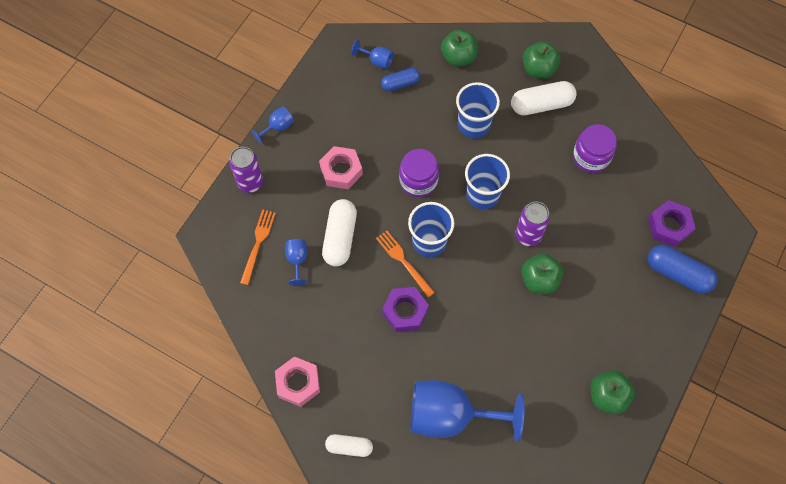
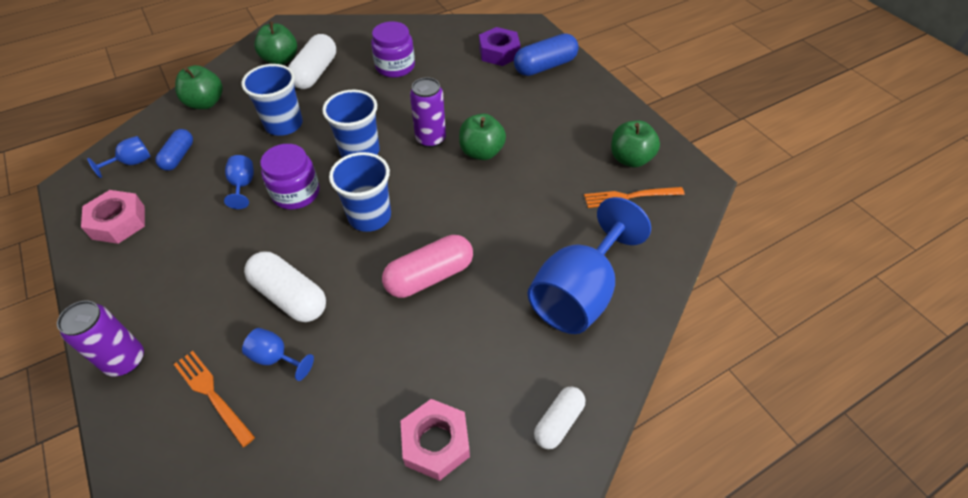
camera: 60 degrees left, 15 degrees down
(278, 127) = (92, 292): blue goblet -> blue goblet (243, 185)
(341, 171) = (214, 255): pink nut -> pink nut (118, 222)
(403, 261) = (371, 249): orange fork -> orange fork (629, 197)
(405, 311) = (429, 276): purple nut -> pink capsule

